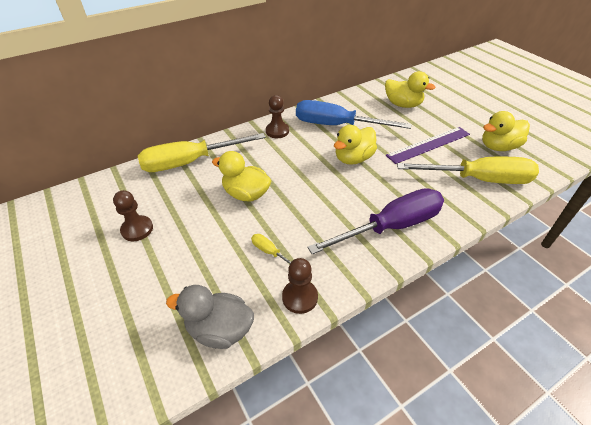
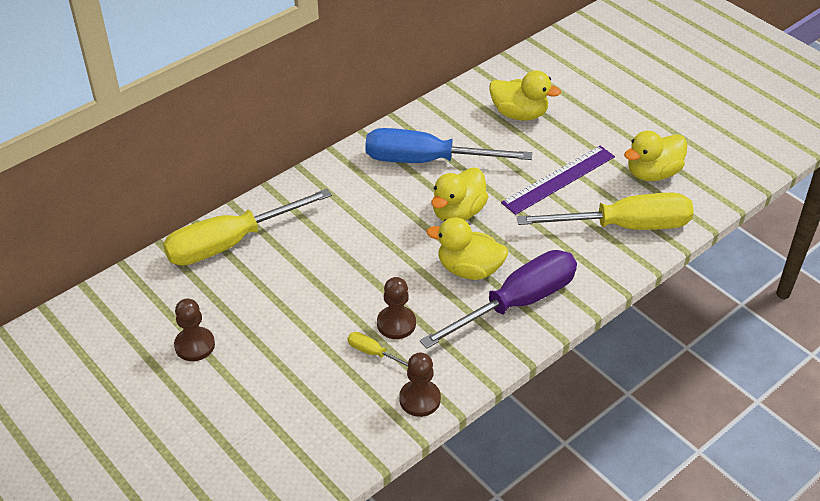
camera: 10 degrees left, 0 degrees up
(220, 330) = (337, 444): grey duck -> none
(246, 194) = (323, 281): yellow duck -> yellow duck (469, 269)
(277, 131) = (342, 179): brown pawn -> brown pawn (396, 324)

